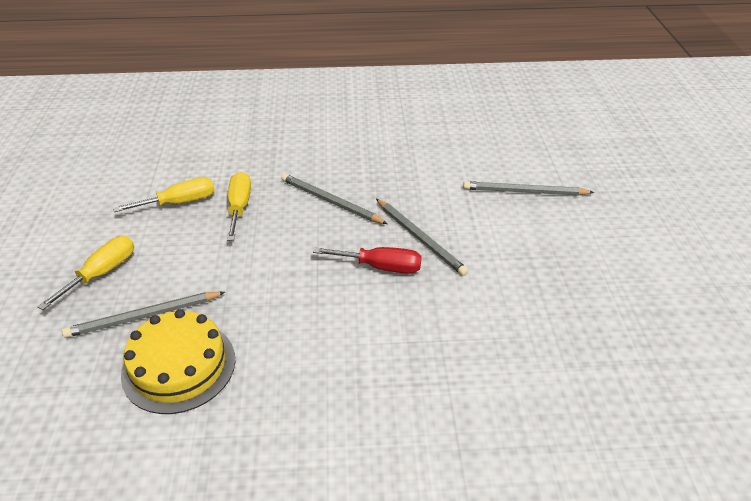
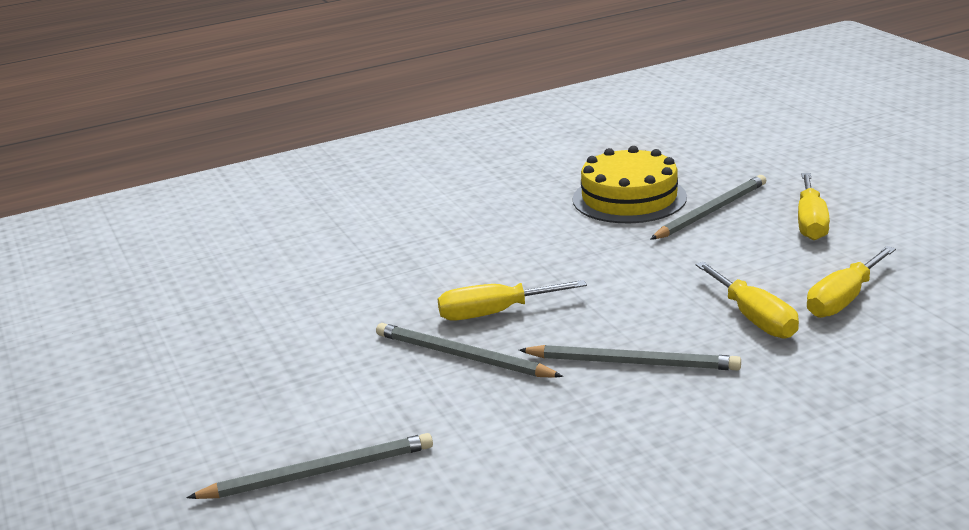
camera: 160 degrees right, 15 degrees down
(381, 267) = (494, 313): red screwdriver -> yellow screwdriver

